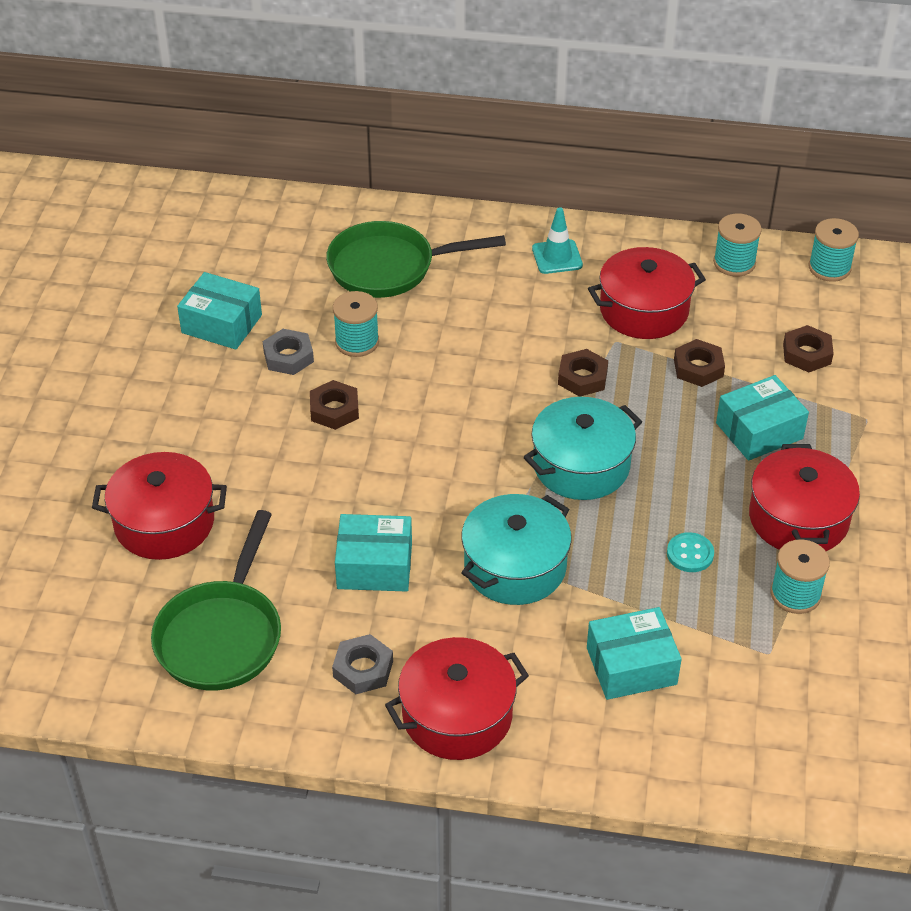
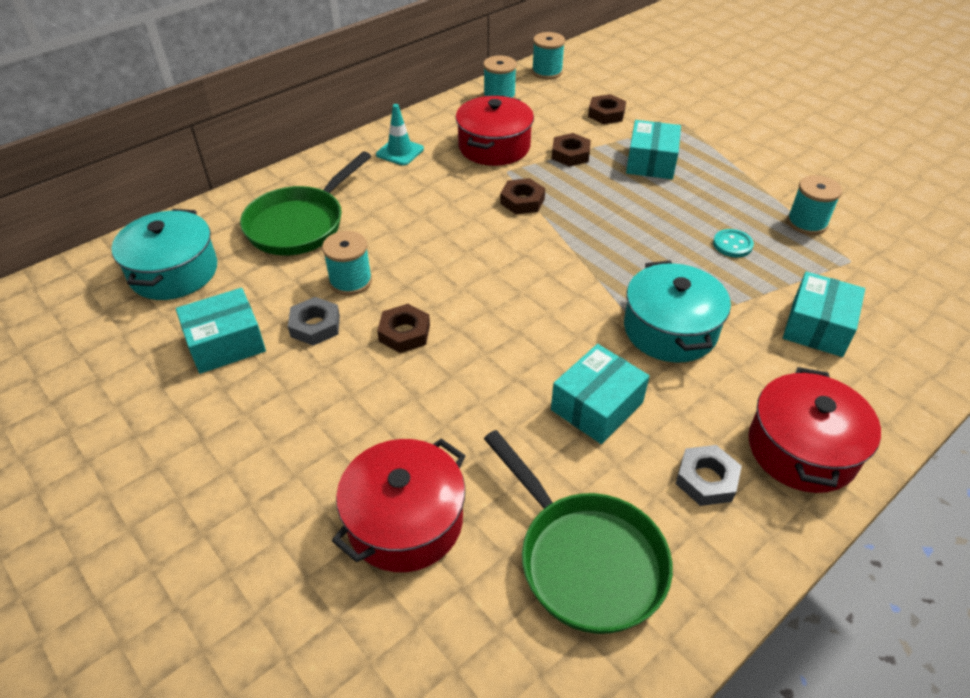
camera: 50 degrees left, 0 degrees up
(581, 465) = (603, 245): turquoise pot -> turquoise pot (174, 272)
(798, 518) = (741, 188): red pot -> none

